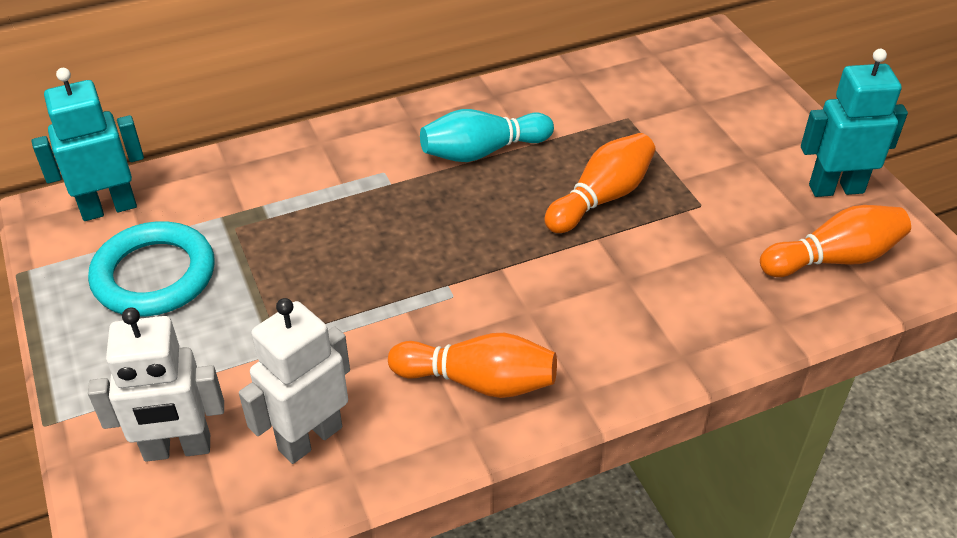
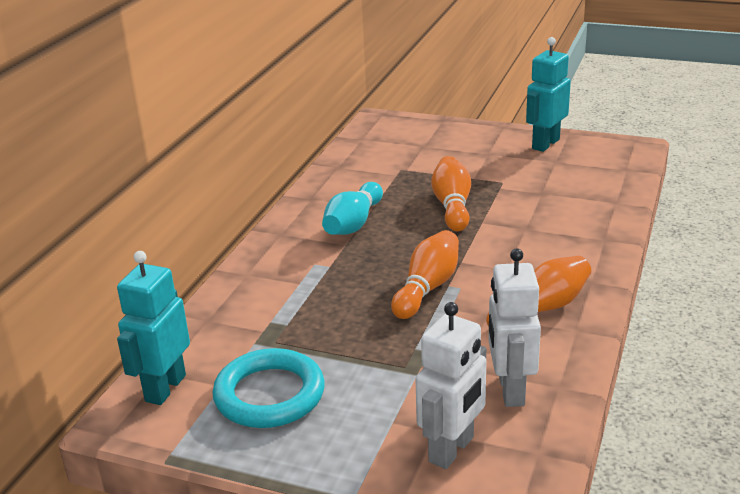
camera: 45 degrees left, 15 degrees down
(834, 258) = (593, 168): orange bowling pin -> orange bowling pin (427, 288)

